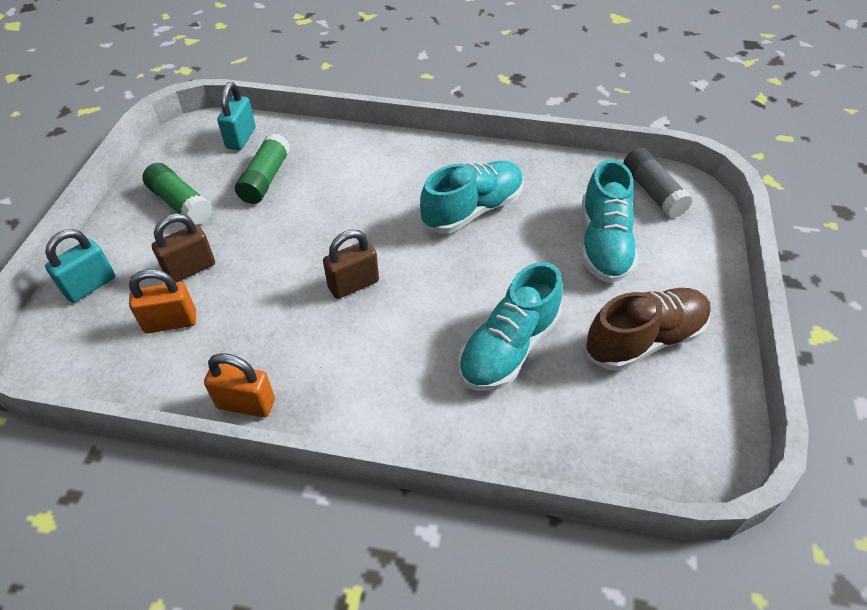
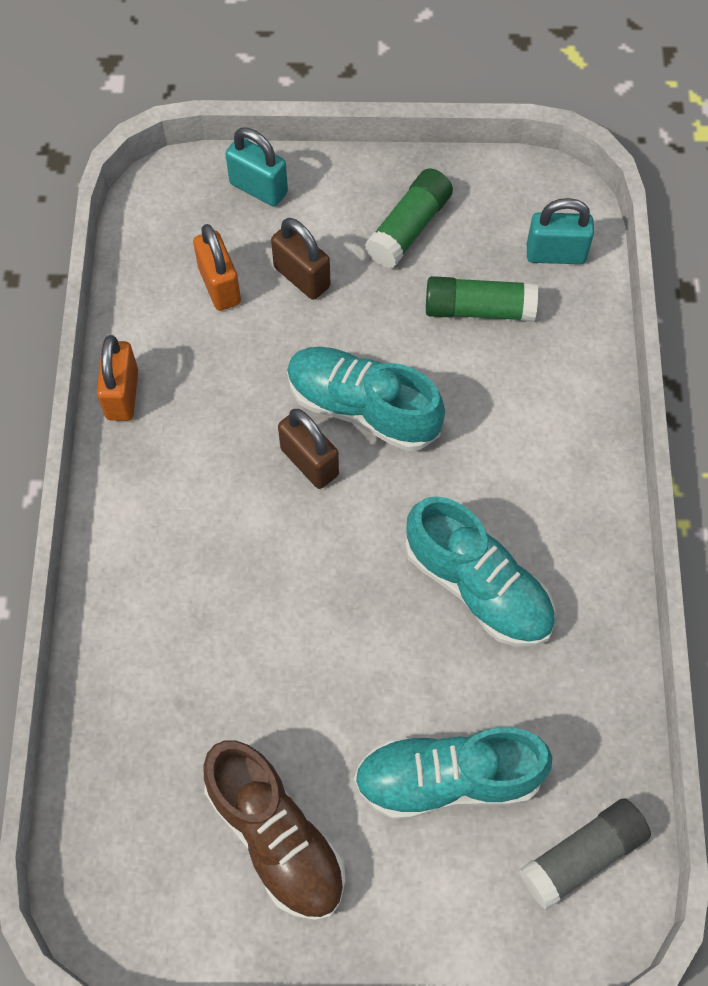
camera: 80 degrees right, 15 degrees up
(508, 348) = (237, 662): turquoise shoe -> turquoise shoe (362, 408)

